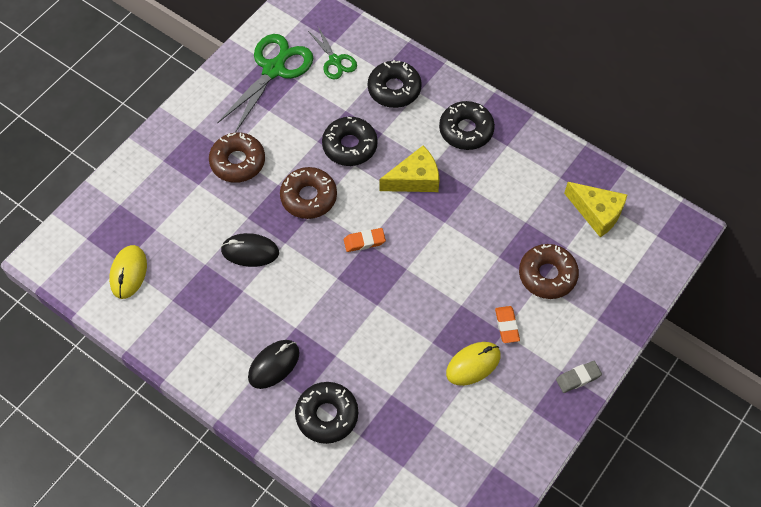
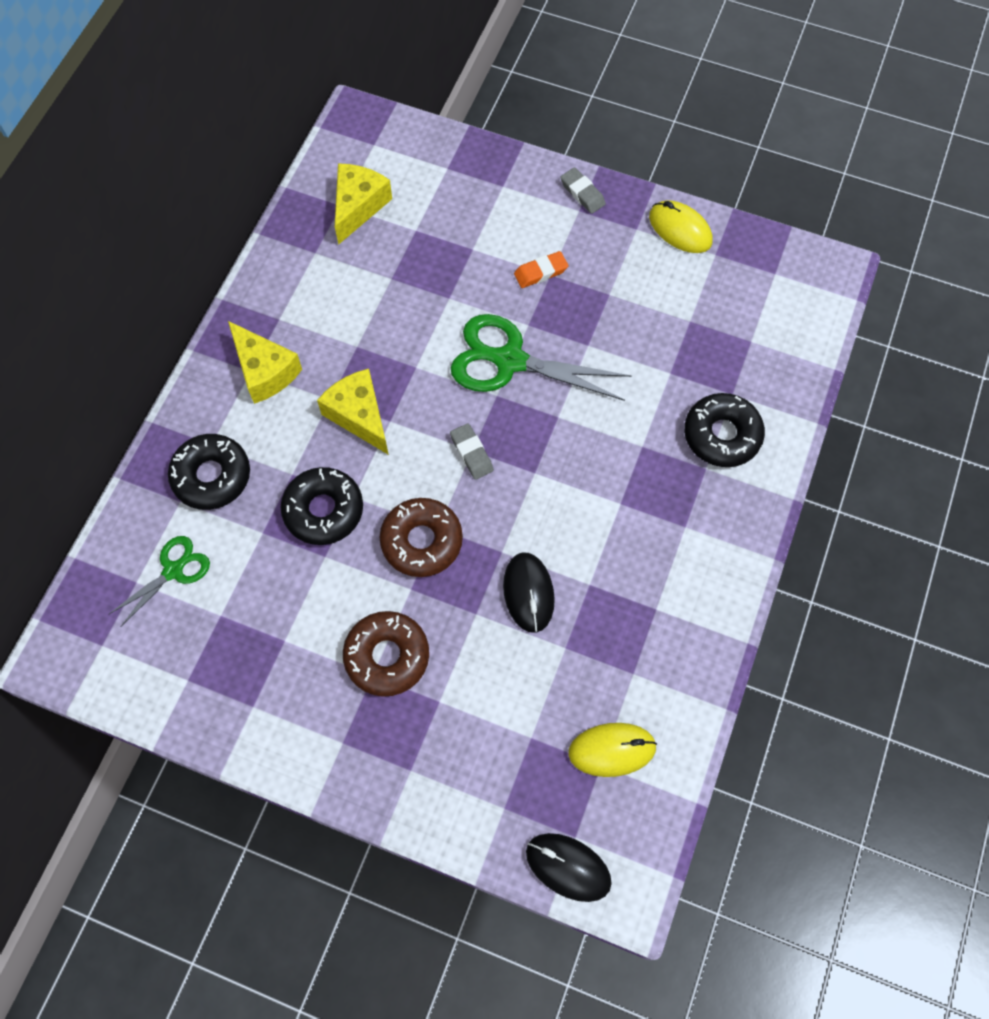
camera: 105 degrees left, 5 degrees up
(274, 69) = (204, 656): green scissors -> green scissors (508, 360)
(274, 365) = (680, 514): black mouse -> black mouse (568, 867)
(364, 241) = (471, 453): orange eraser -> grey eraser
(466, 130) = (265, 371): black donut -> yellow cheese
(473, 364) = (602, 297): yellow mouse -> yellow mouse (680, 229)
(547, 275) = (460, 243): brown donut -> none

